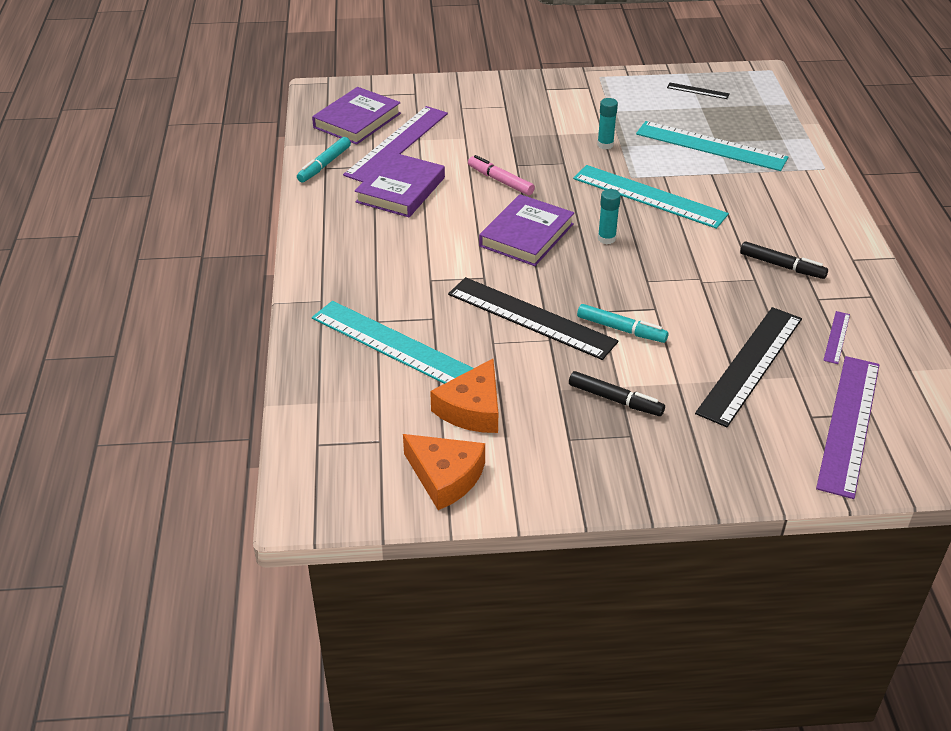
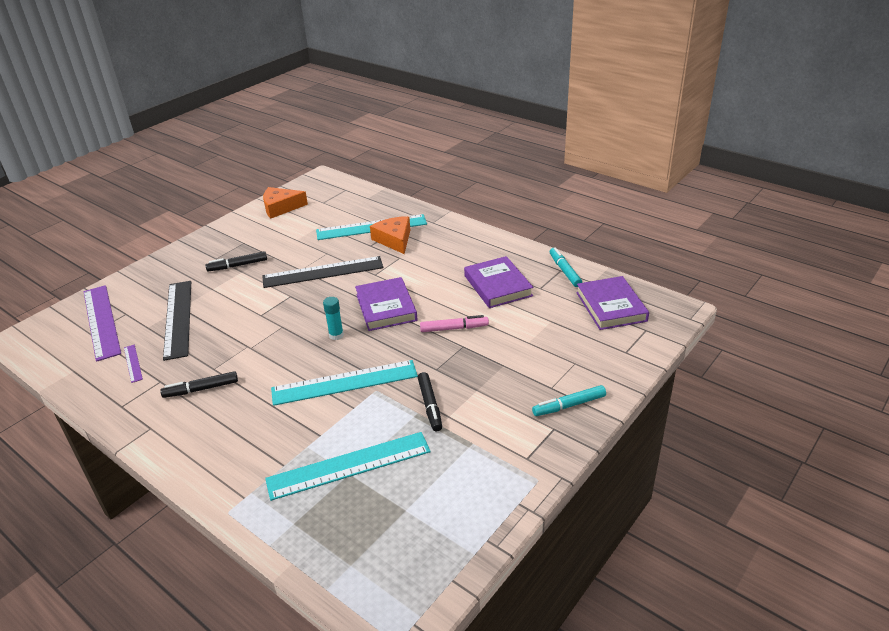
camera: 135 degrees right, 5 degrees down
(397, 143) = (557, 309): purple ruler -> none
(472, 409) = (300, 229): orange cheese -> orange cheese (394, 240)
(605, 145) = (430, 405): turquoise glue stick -> black marker
(621, 329) = (268, 294): turquoise marker -> turquoise marker (569, 405)
(698, 91) = (433, 533): black ruler -> none

